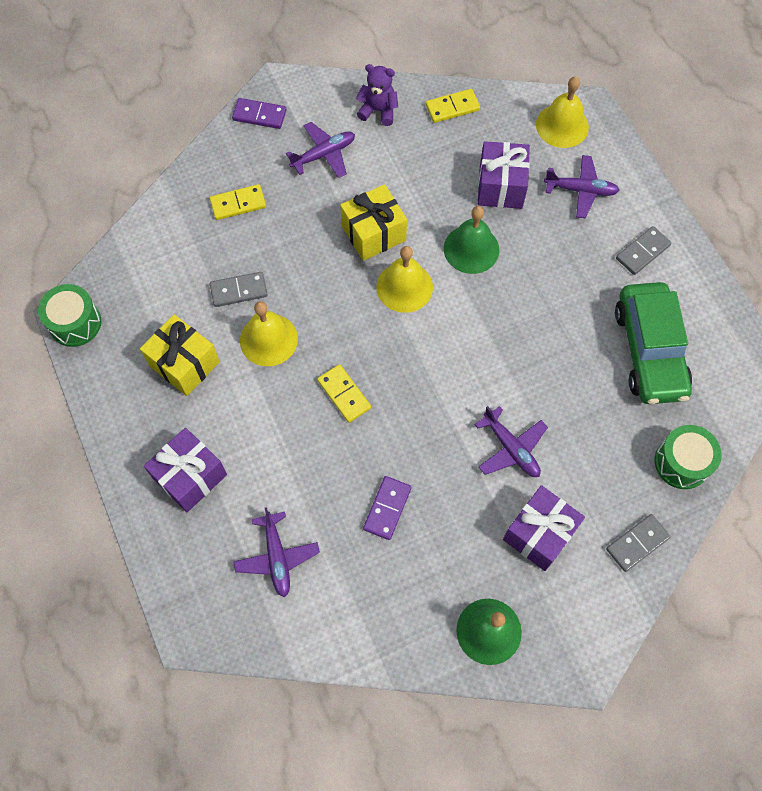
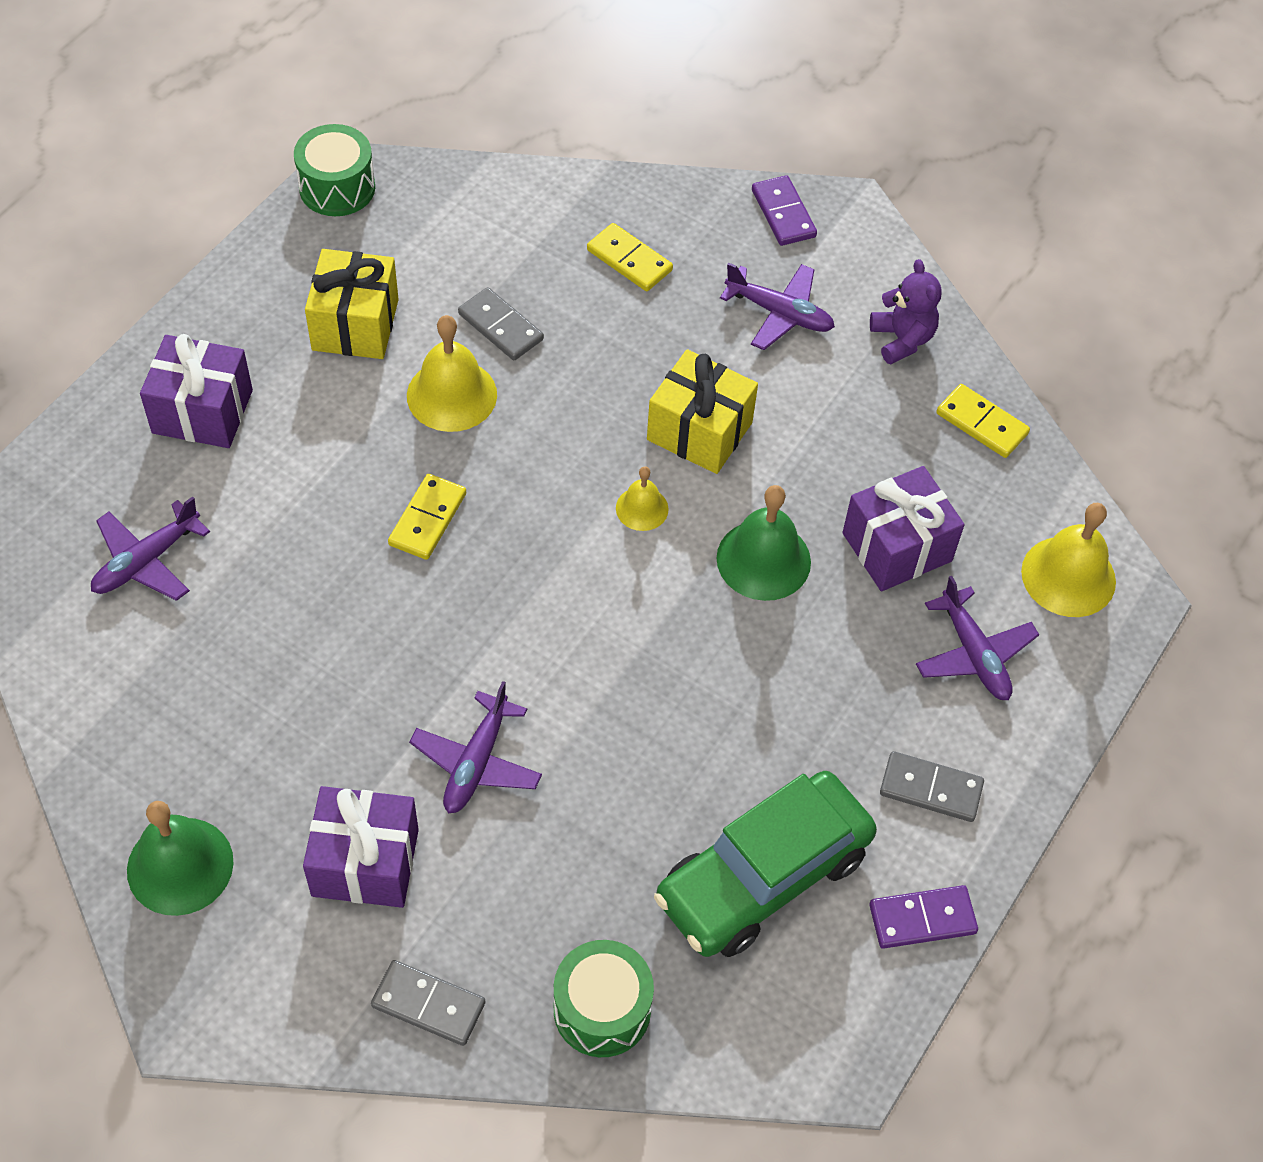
camera: 55 degrees right, 10 degrees down
(387, 508) = (290, 653): purple domino -> purple domino (922, 919)
(404, 287) = (642, 508): yellow bell -> yellow bell, size x0.57

